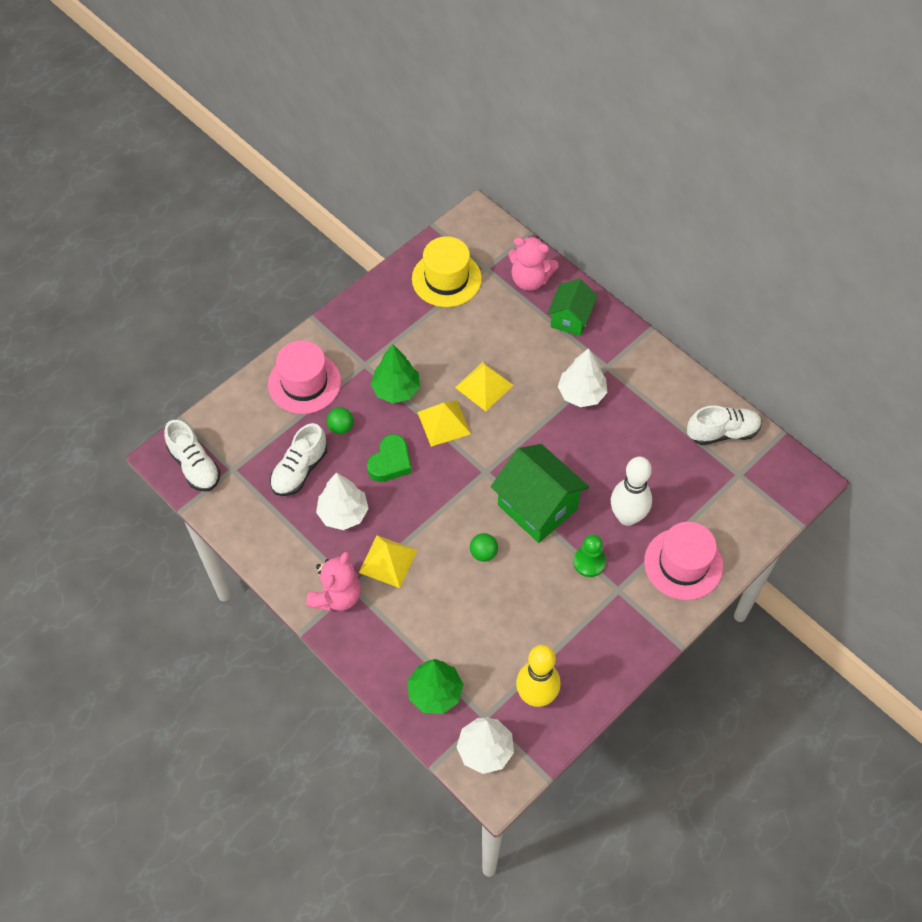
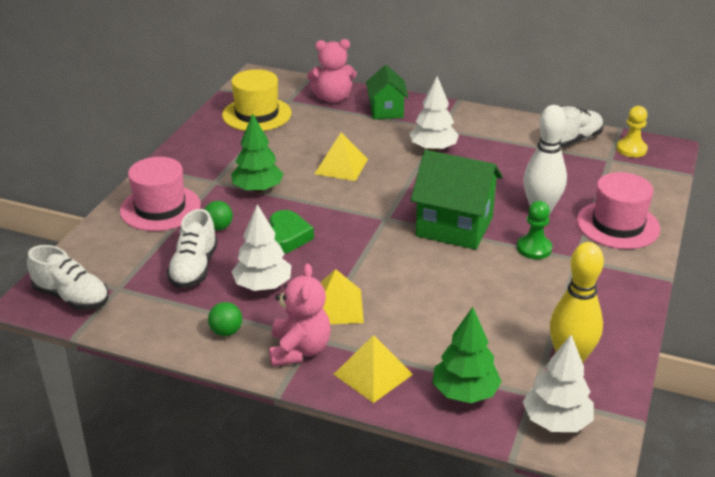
camera: 25 degrees left, 25 degrees down
(444, 423) = (321, 198): yellow pyramid -> yellow pyramid (373, 374)
(483, 553) = (429, 272): green ball -> green ball (226, 331)
(771, 468) = (631, 149): none -> yellow pawn

